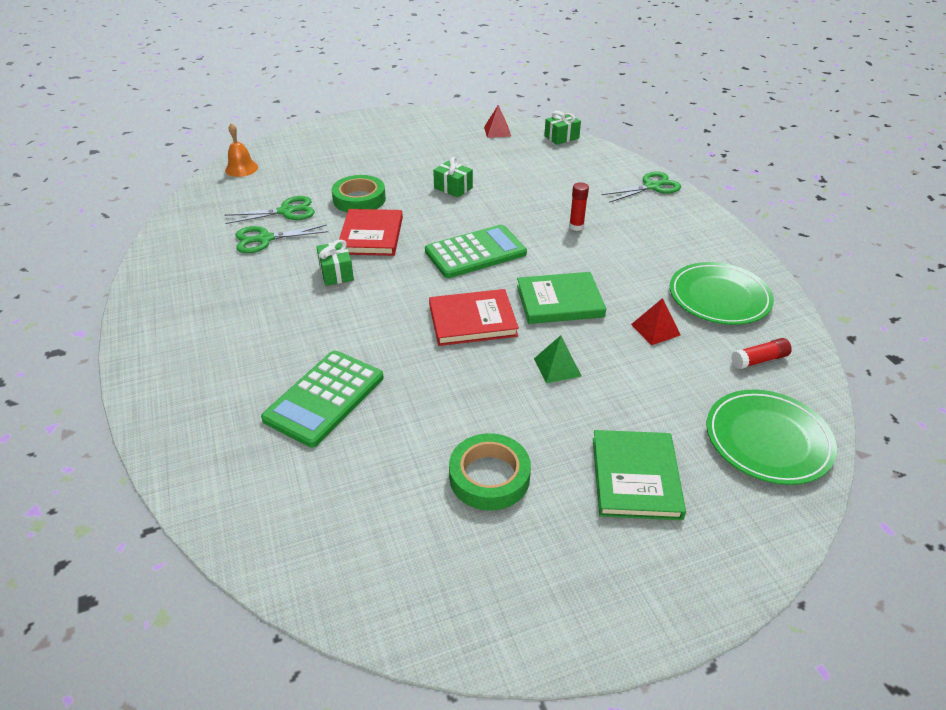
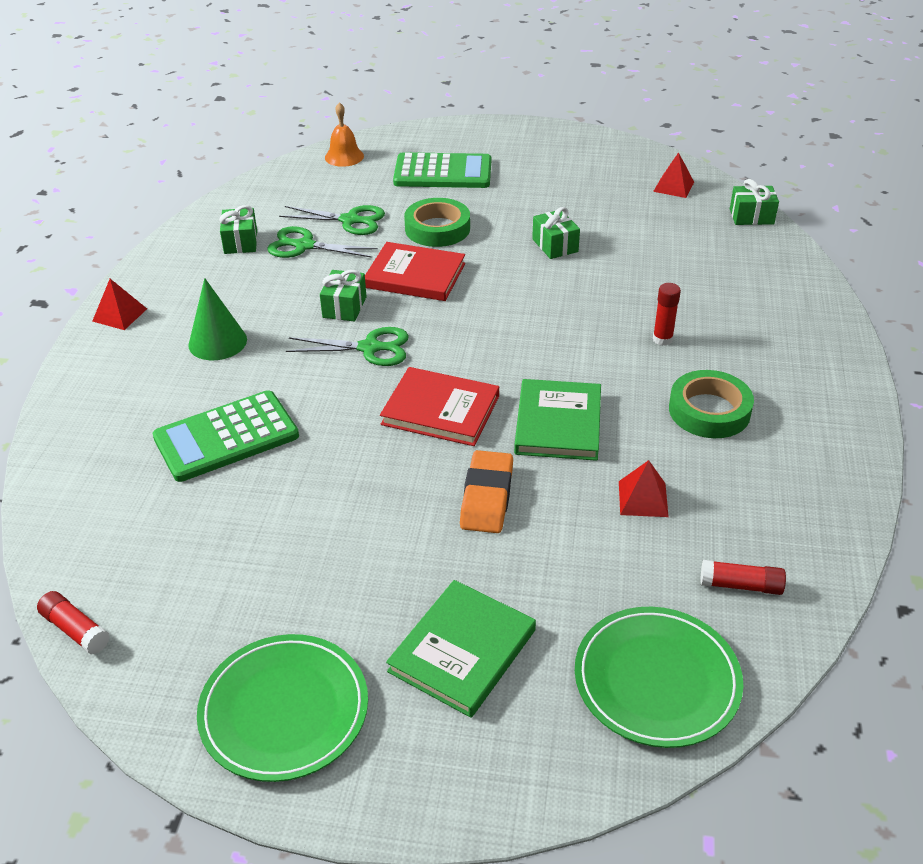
camera: 30 degrees right, 0 degrees up
(146, 337) = (120, 315): none -> red pyramid
(208, 251) = (241, 242): none -> green gift
(254, 330) = (217, 342): none -> green cone
(327, 602) = (75, 630): none -> red glue stick
(371, 235) = (415, 276): red book -> red book turned 75 degrees clockwise
(475, 252) = (512, 333): green calculator -> green calculator (443, 172)
(489, 477) = (313, 582): green tape -> green tape (709, 411)
(557, 367) = (487, 497): green pyramid -> orange eraser
(559, 301) = (558, 423): green book -> green book turned 75 degrees clockwise
(652, 186) = (814, 318): green scissors -> green scissors (370, 348)
(719, 297) = (765, 490): green plate -> green plate (284, 710)

